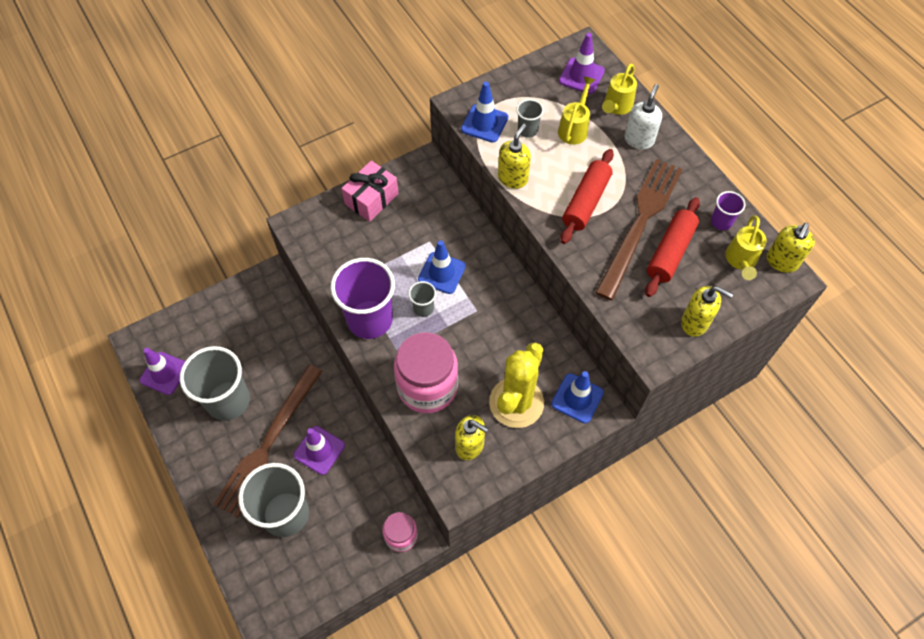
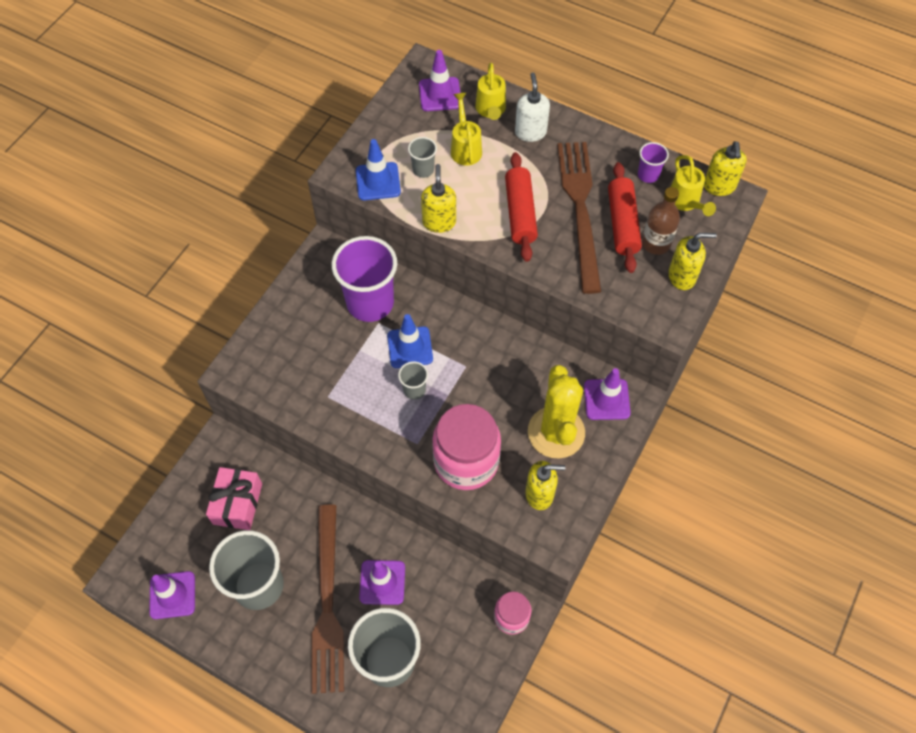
camera: 30 degrees left, 0 degrees up
(370, 319) = (369, 427): purple cup -> purple cup (370, 303)
(371, 199) = (294, 309): pink gift -> pink gift (237, 504)
(577, 398) = (606, 399): blue traffic cone -> purple traffic cone
(689, 283) = (656, 243): none -> brown bottle

